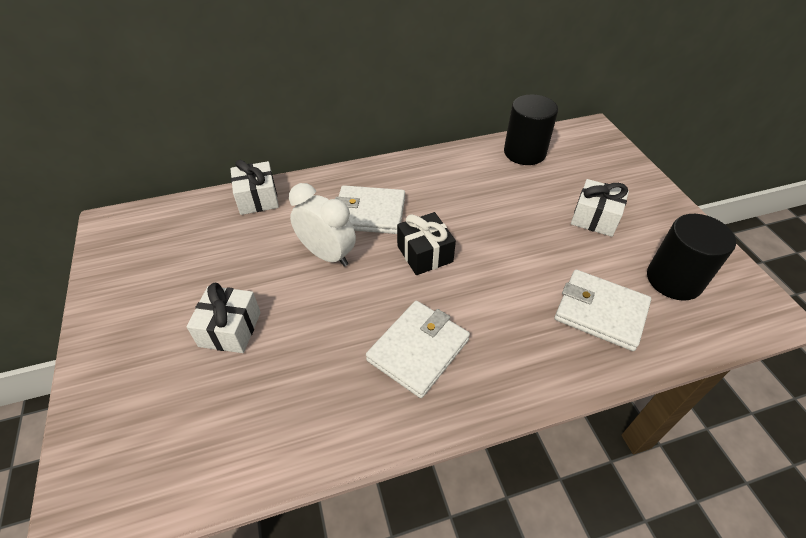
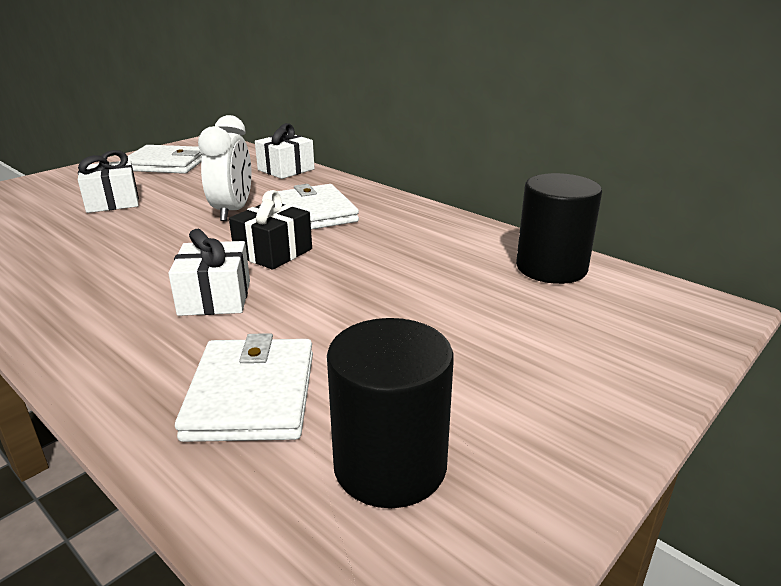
camera: 60 degrees right, 20 degrees down
(418, 350) = (118, 282): white wallet -> white wallet (166, 164)
(595, 218) = (470, 352): white gift -> white gift (215, 298)

